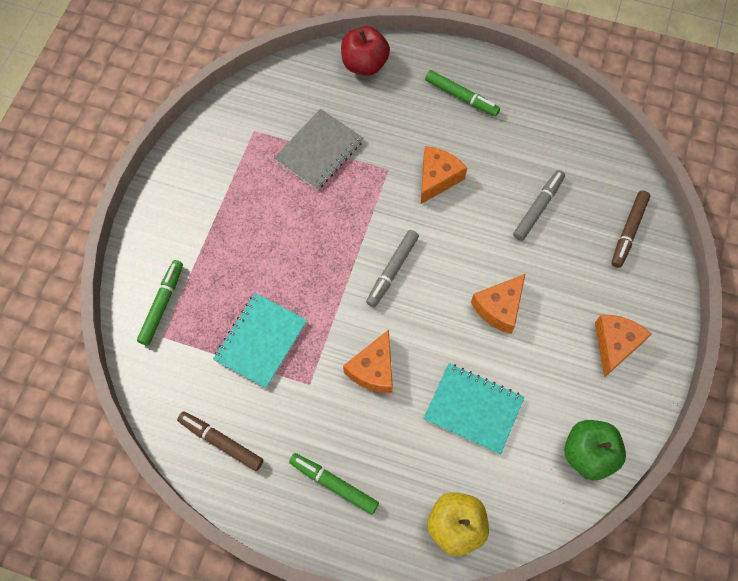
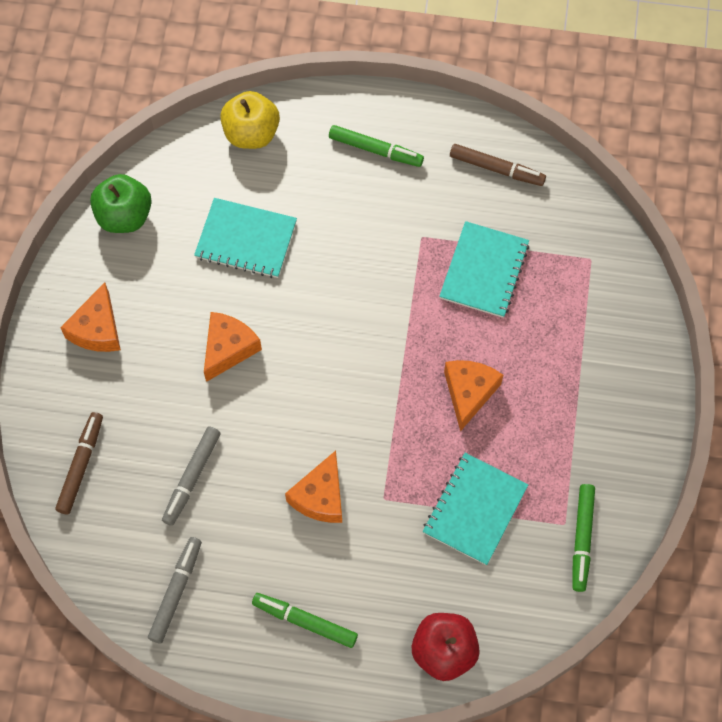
camera: 170 degrees right, 0 degrees up
(162, 304) = (603, 291): green marker -> green marker (582, 539)
(319, 151) = (474, 509): grey notebook -> turquoise notebook
(373, 369) = (357, 261): orange cheese -> orange cheese (469, 393)
(392, 270) = (355, 371): grey marker -> grey marker (176, 591)

